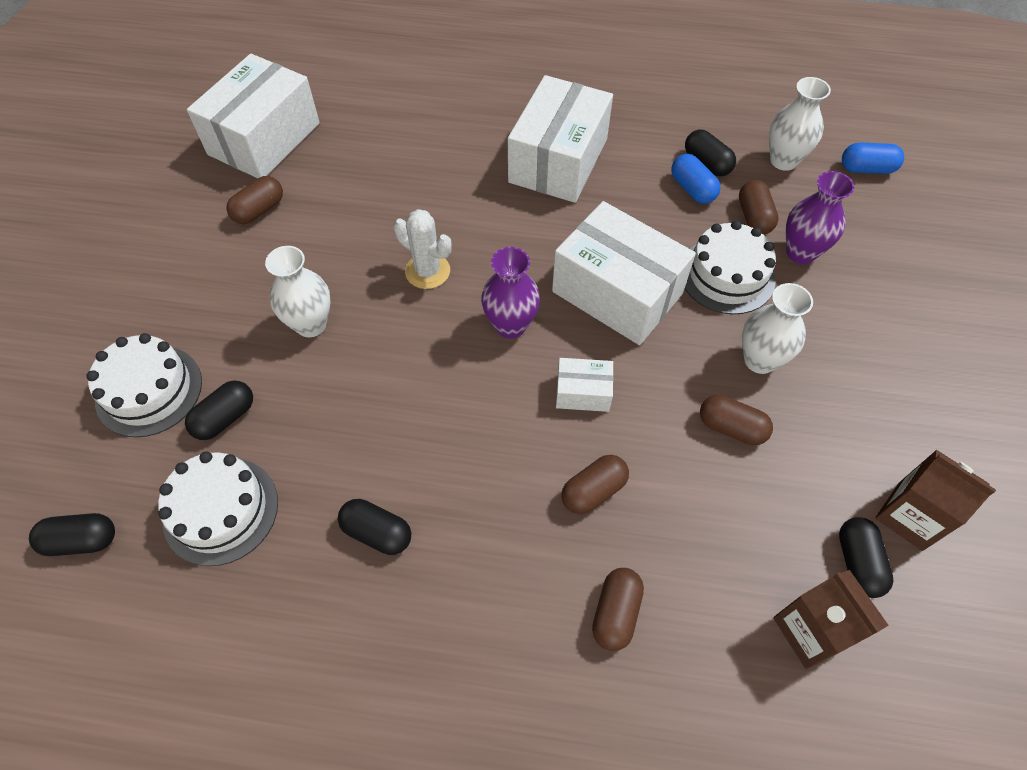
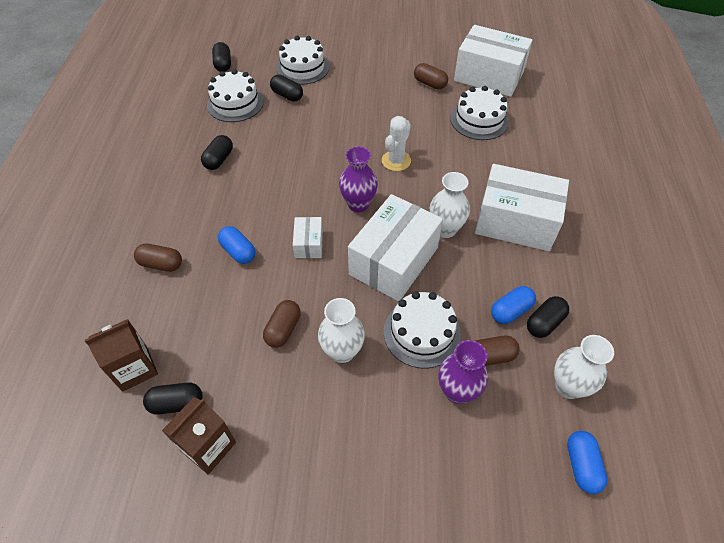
camera: 85 degrees right, 5 degrees down
(311, 324) = (349, 116): white vase -> white vase (445, 229)
(360, 165) = (479, 120): none -> white cake
(593, 491) = (238, 251): brown capsule -> blue capsule

